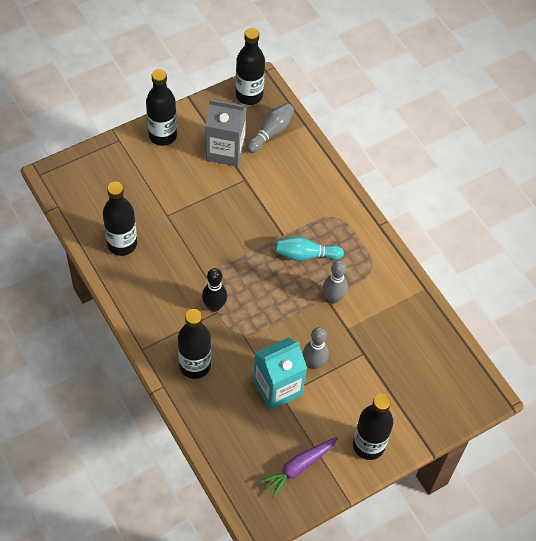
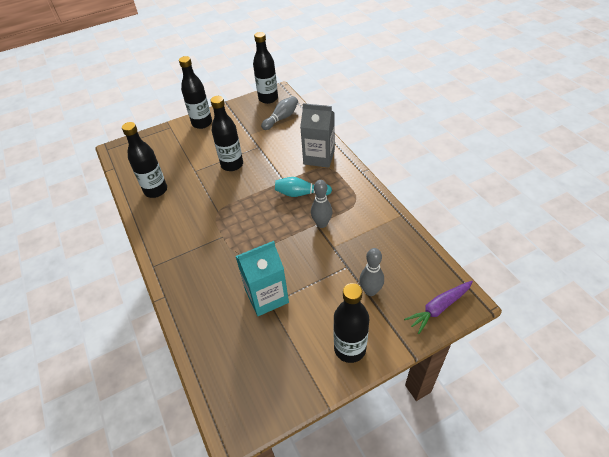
camera: 10 degrees right, 10 degrees down
(195, 365) = (196, 278): black bottle -> black bottle (232, 164)
(214, 306) = (221, 232): black bowling pin -> none
(225, 150) = (246, 130): grey carton -> grey carton (319, 157)
(299, 467) = (279, 370): purple carrot -> purple carrot (439, 308)
(314, 363) = (301, 275): grey bowling pin -> grey bowling pin (370, 291)

